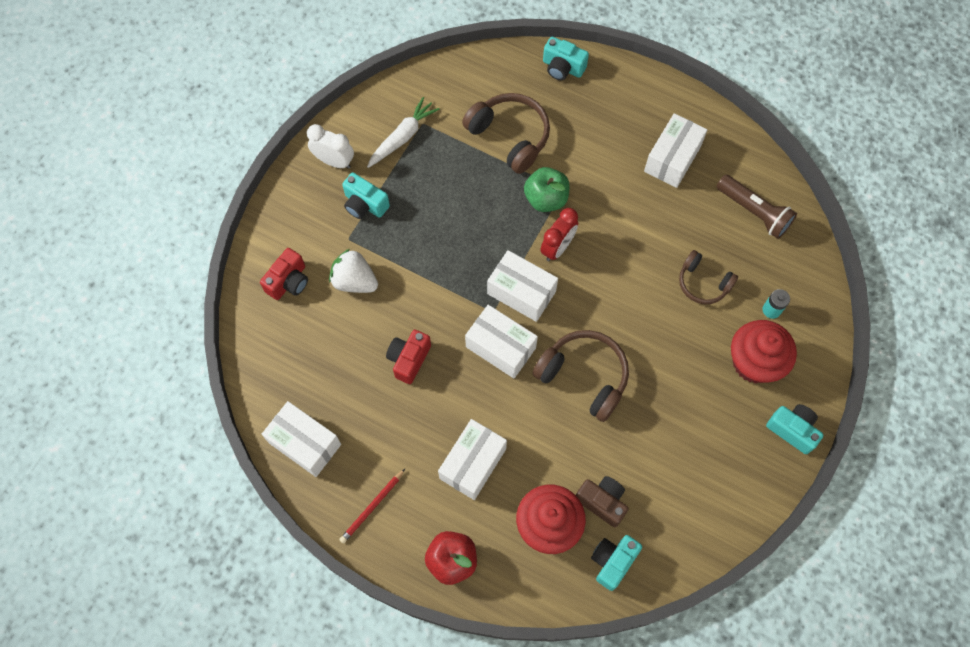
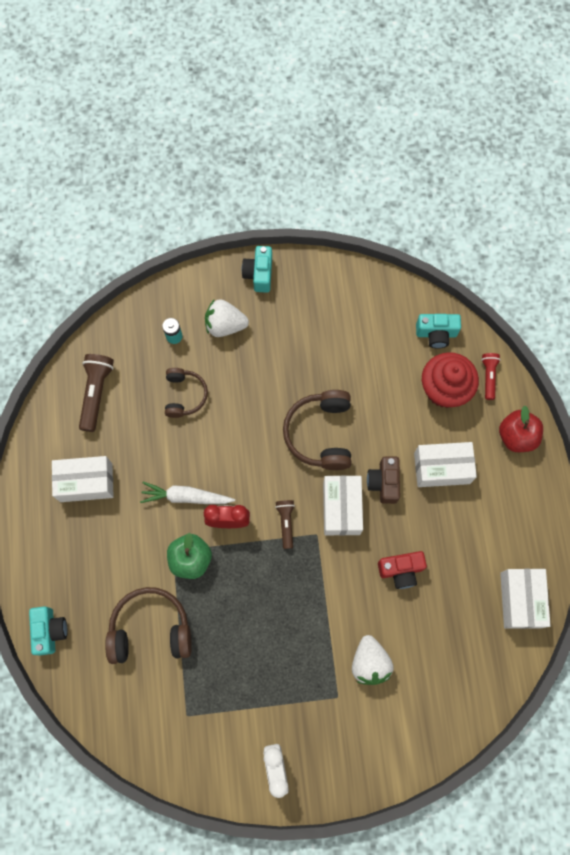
camera: 125 degrees left, 5 degrees up
(289, 281) = (409, 717): red camera -> none
(365, 204) = (297, 707): turquoise camera -> none
(372, 507) = (525, 516): red pencil -> none
(402, 137) = (212, 723): white carrot -> white carrot (186, 497)
(510, 136) = (150, 629): brown headphones -> brown headphones turned 75 degrees clockwise
(521, 292) = (286, 523): white box -> brown flashlight
(531, 580) = (488, 377): none -> red flashlight
(602, 502) = (402, 365): brown camera -> brown camera (384, 482)
(754, 362) = (225, 325): red cupcake -> white strawberry

